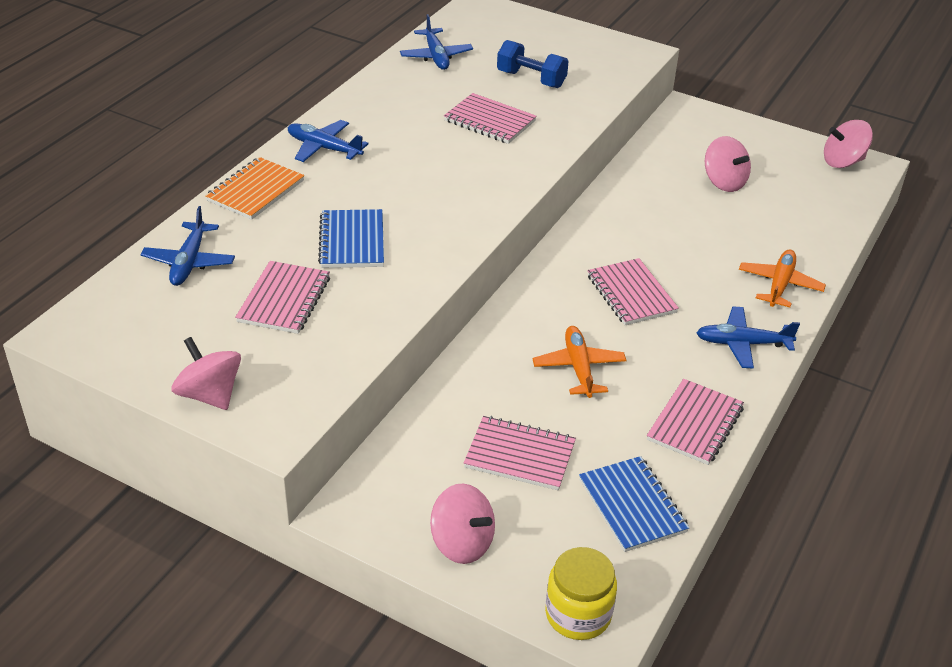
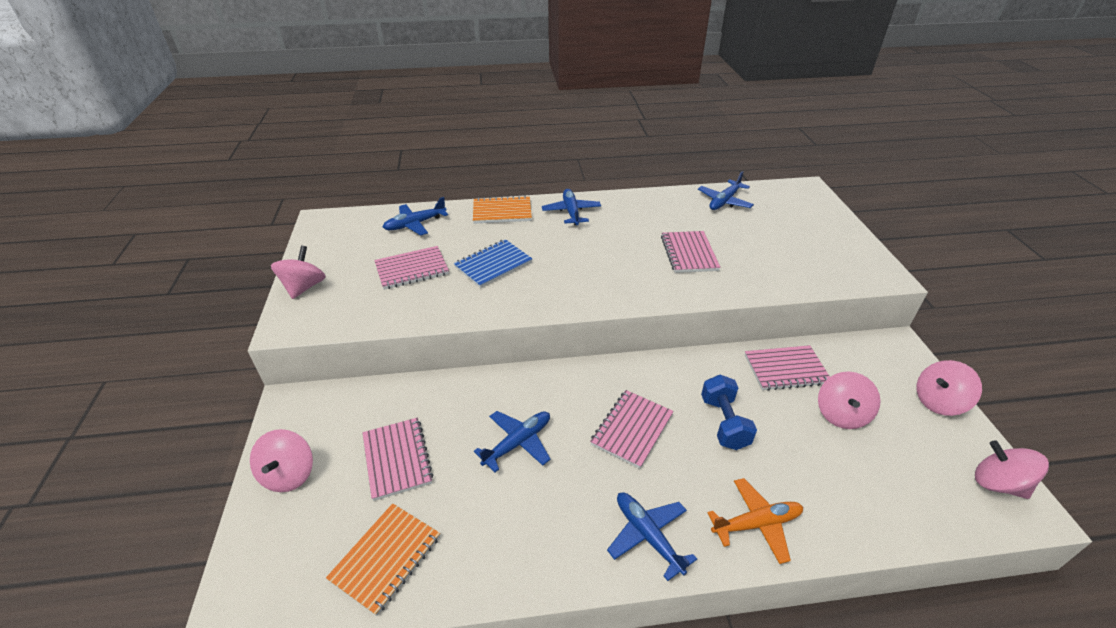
camera: 55 degrees right, 0 degrees up
(531, 79) = (763, 246): blue dumbbell -> blue dumbbell (724, 423)
(578, 614) = (245, 584): yellow jar -> none
(579, 368) = (518, 443): orange plane -> blue plane
(632, 506) = (386, 558): blue notebook -> orange notebook
(695, 424) = (515, 552): pink notebook -> pink notebook (786, 369)
(757, 133) = (938, 402): none -> pink spinning top

